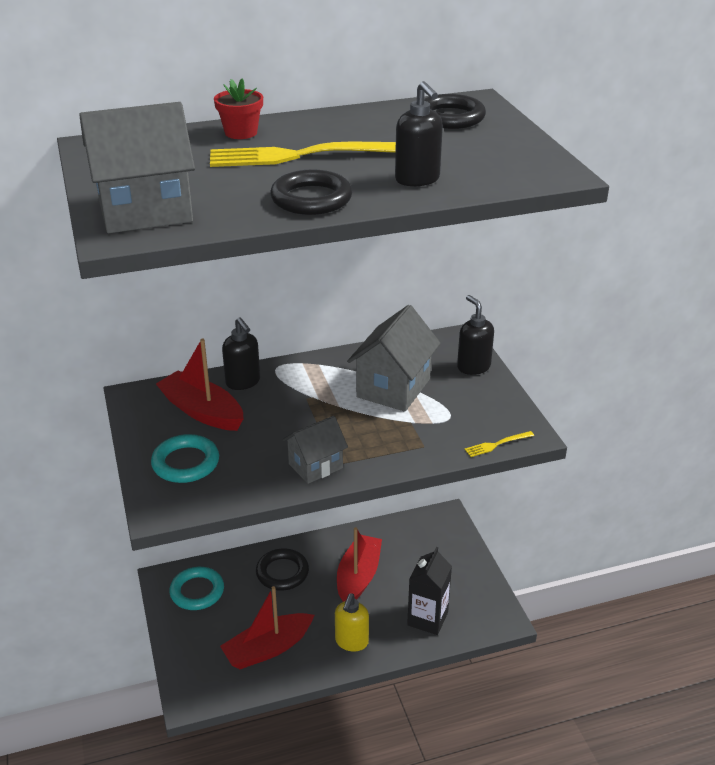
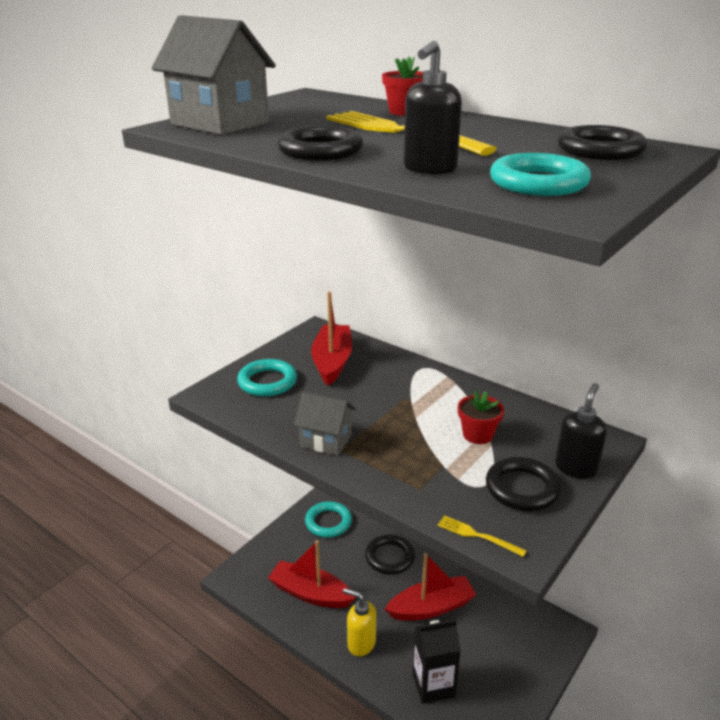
camera: 55 degrees right, 5 degrees down
(243, 382) = (387, 362): black soap dispenser -> none
(351, 642) = (361, 643): yellow soap dispenser -> yellow soap dispenser turned 45 degrees clockwise
(393, 388) = (478, 435): grey house -> red flower pot
(470, 400) = (522, 488): none -> black ring
(493, 161) = (538, 183): none -> turquoise ring

